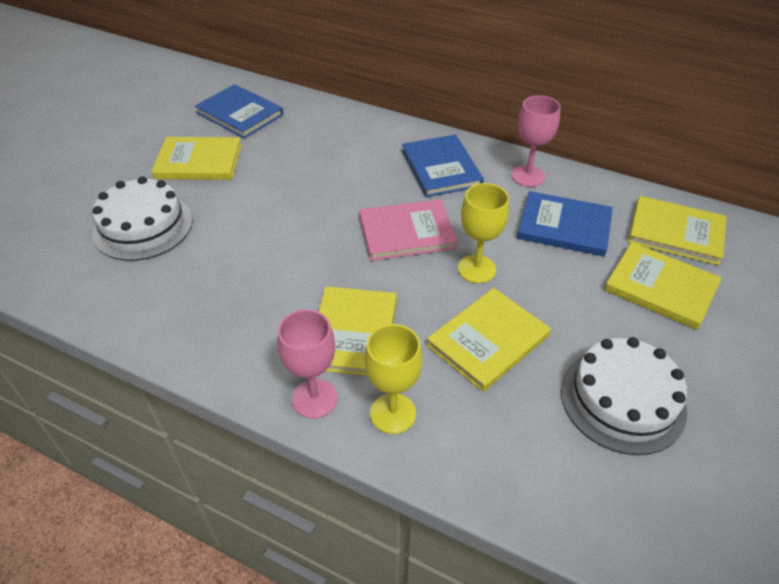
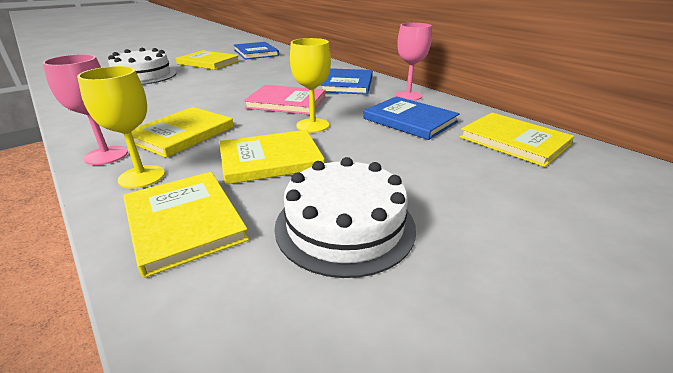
camera: 25 degrees right, 15 degrees down
(660, 287) = (466, 167): yellow book -> yellow book (184, 222)

